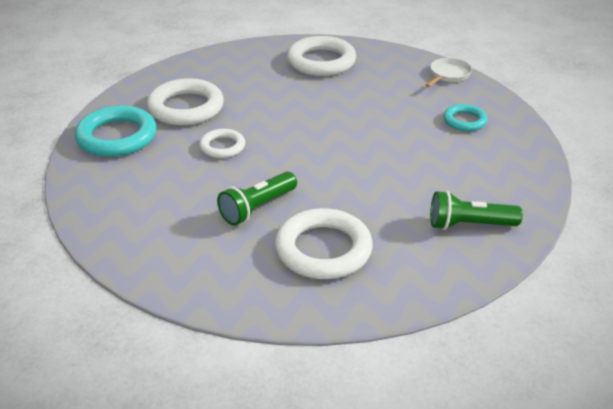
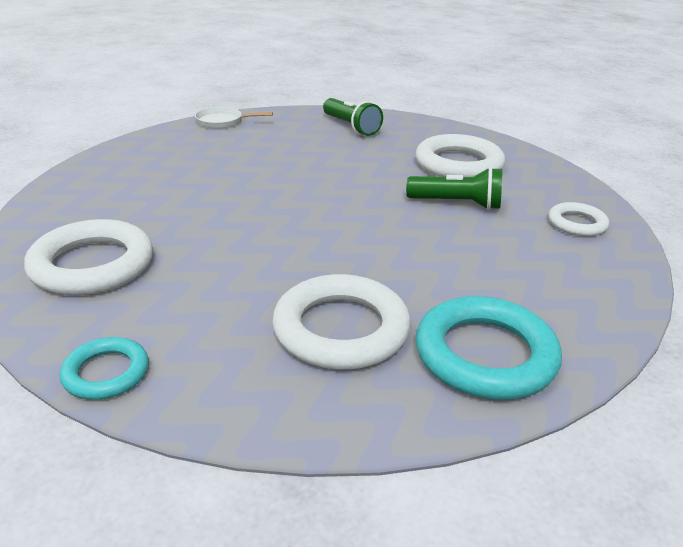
camera: 125 degrees left, 5 degrees down
(222, 147) = (393, 259): white ring -> white ring (577, 223)
(448, 75) = (81, 175): white pan -> white pan (222, 122)
(464, 121) = (188, 152): turquoise ring -> turquoise ring (106, 373)

